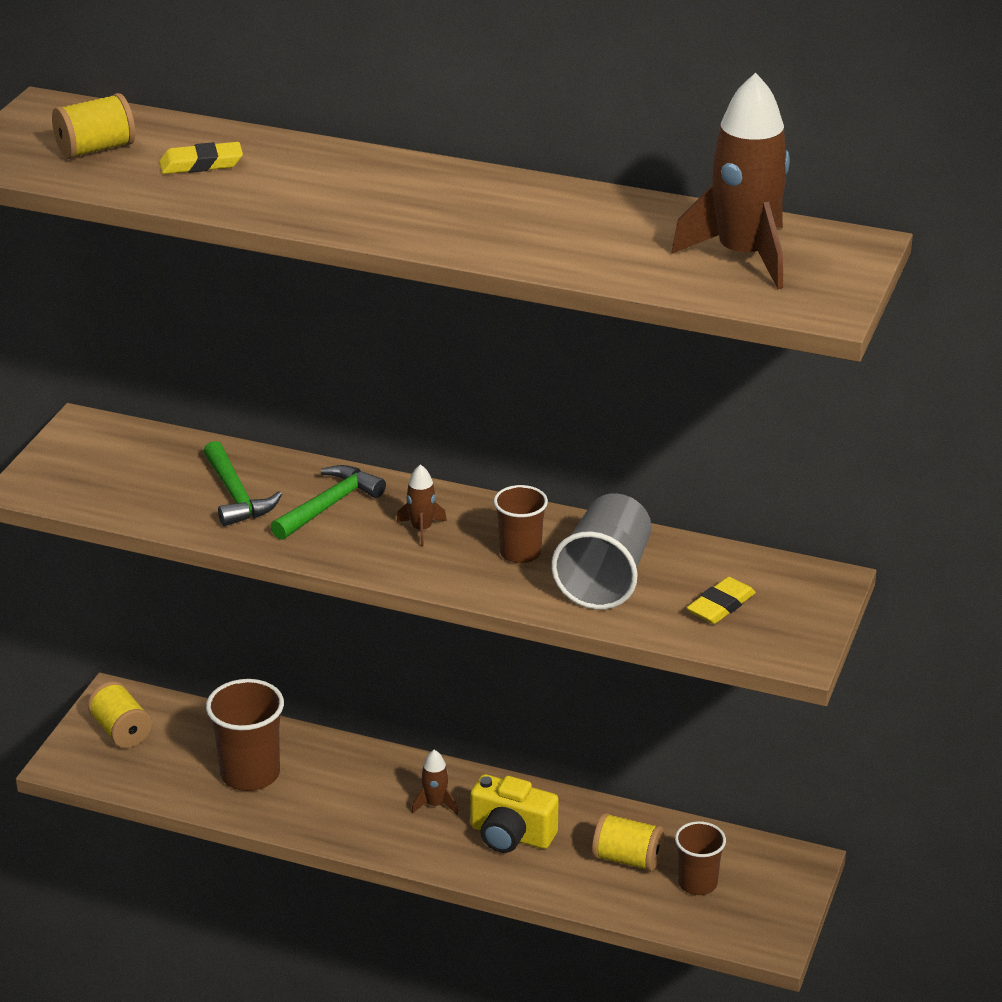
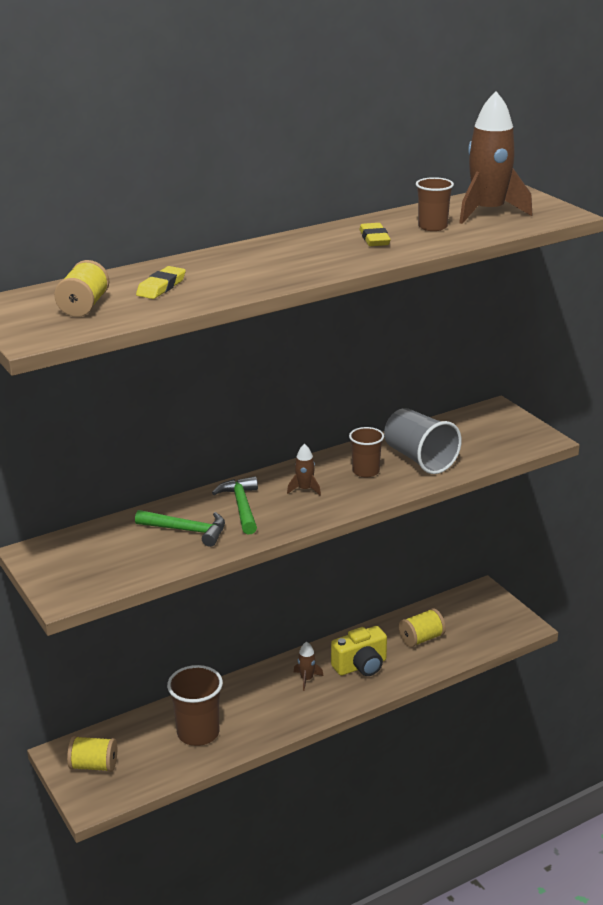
camera: 50 degrees left, 5 degrees down
(697, 883) = (462, 627): brown cup -> brown cup (432, 227)
(720, 605) = (482, 440): yellow eraser -> yellow eraser (374, 239)

